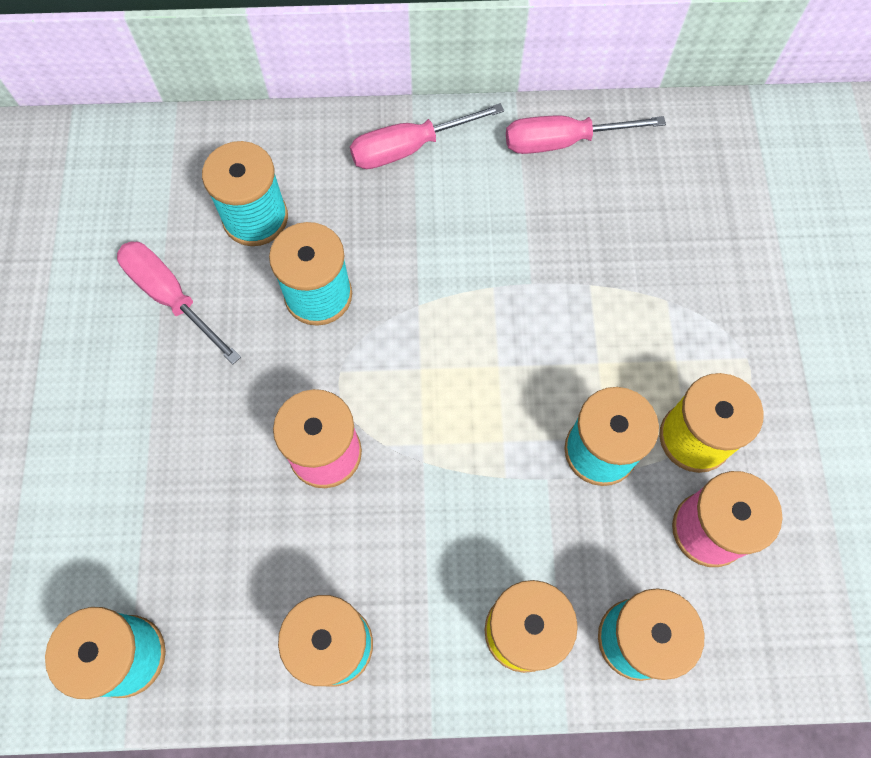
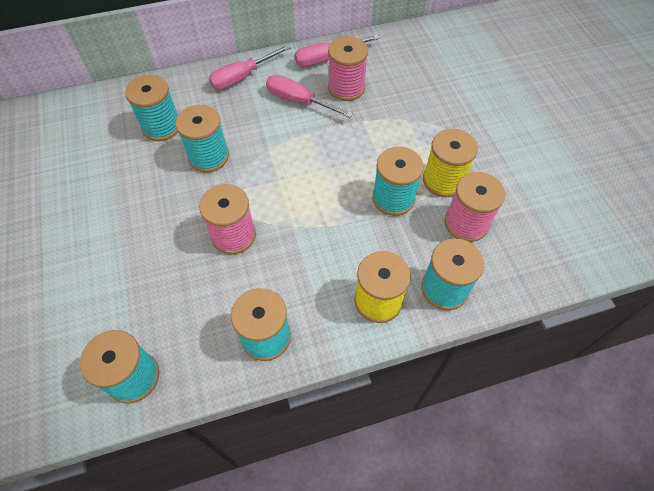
camera: 15 degrees left, 10 degrees down
(170, 297) = (119, 176): pink screwdriver -> pink screwdriver (298, 101)
(580, 211) = (346, 88): none -> pink spool

